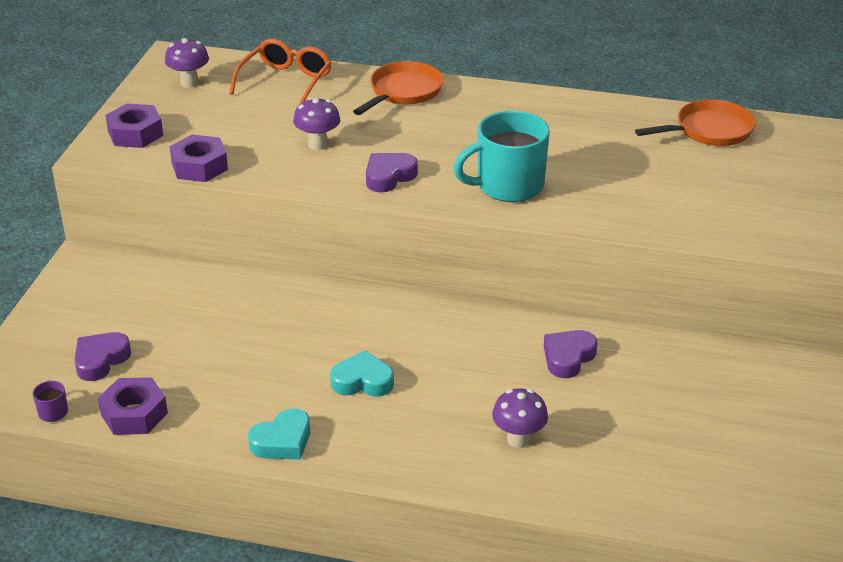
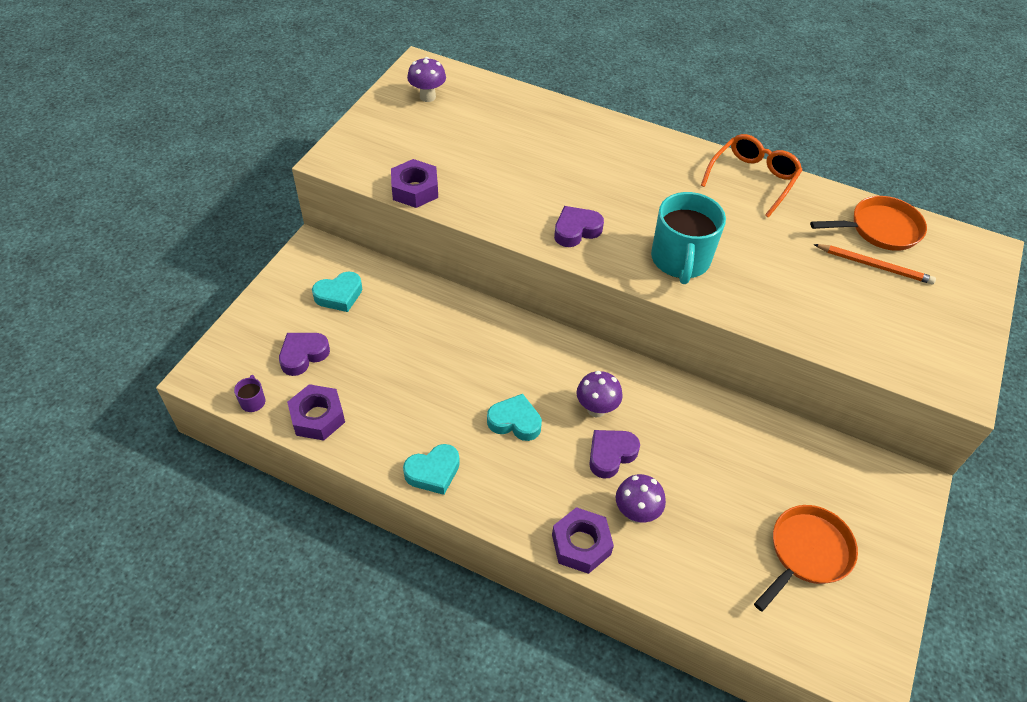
camera: 10 degrees right, 15 degrees up
(127, 298) = (339, 295): none -> turquoise heart
(135, 133) = (369, 144): purple nut -> purple nut (581, 544)
(286, 82) = (510, 109): orange glasses -> orange glasses (753, 179)
(318, 144) = (522, 183): purple mushroom -> purple mushroom (596, 409)
(403, 92) = (610, 137): orange pan -> orange pan (807, 553)
(508, 186) = (680, 260): turquoise mug -> turquoise mug turned 75 degrees counterclockwise
(568, 357) = (699, 432): purple heart -> purple heart (611, 455)
(711, 162) = (874, 266): none -> orange pencil

